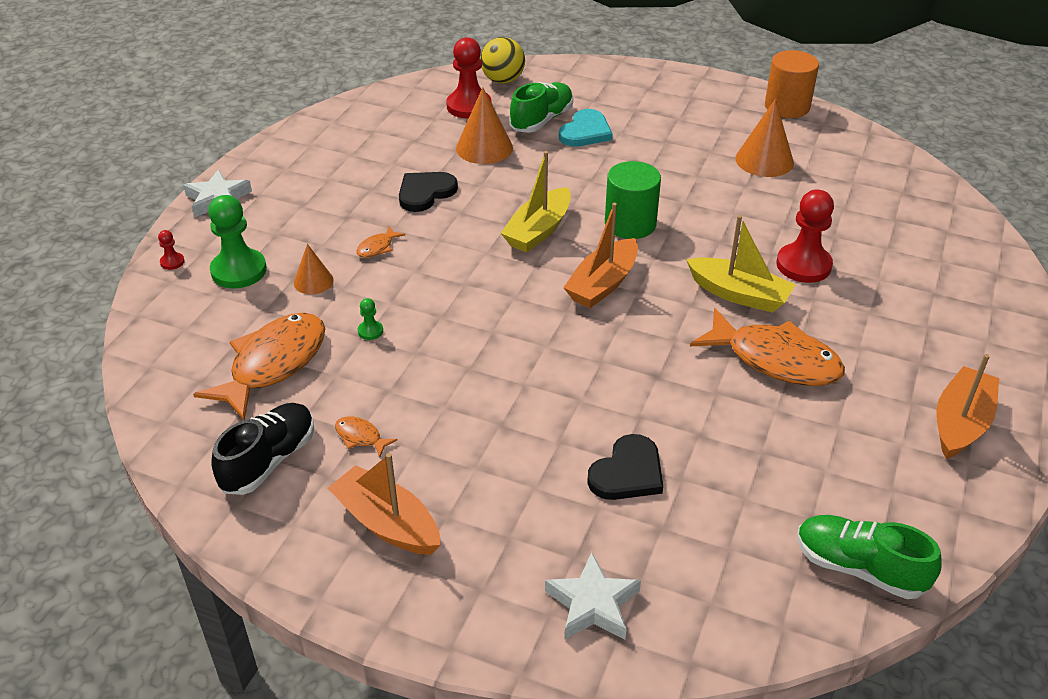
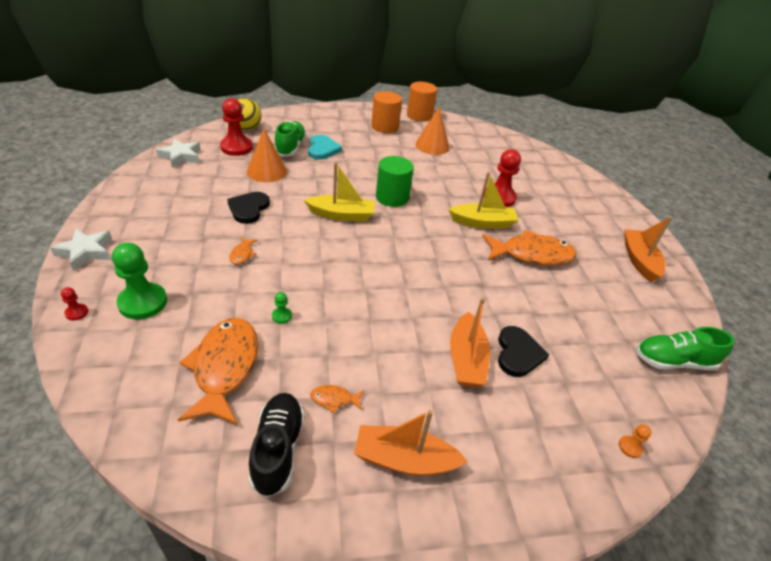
camera: 35 degrees left, 0 degrees up
(313, 281) = (211, 292): orange cone -> none
(538, 230) = (341, 215): yellow boat -> yellow boat turned 90 degrees counterclockwise
(592, 604) = (574, 454): white star -> white star (181, 156)
(602, 284) = (406, 238): orange boat -> orange boat (466, 359)
(676, 630) = (630, 447): none -> orange pawn
(711, 115) = (385, 127): none -> orange cylinder

